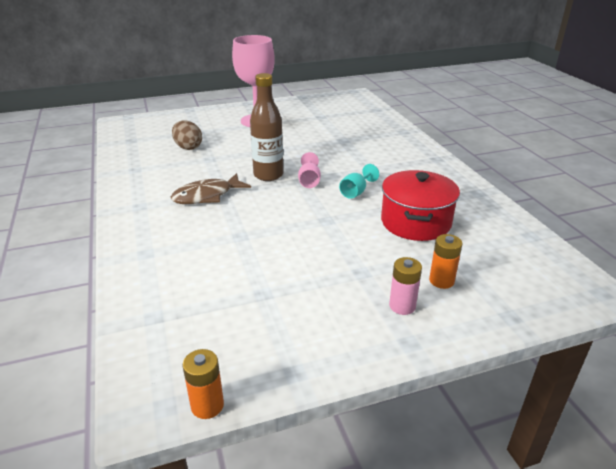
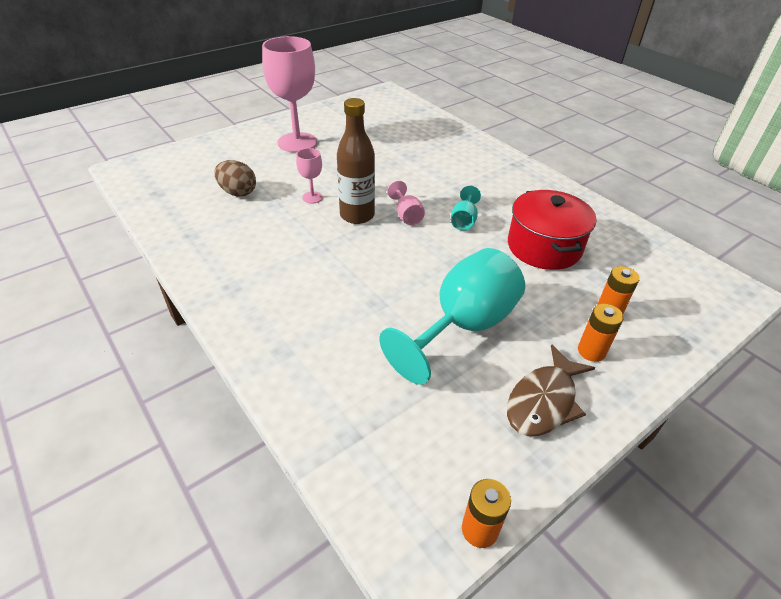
camera: 20 degrees left, 10 degrees up
(207, 196) = (304, 257): brown fish -> brown fish (543, 401)
(242, 158) = (312, 197): none -> pink goblet
(299, 265) = (463, 326): none -> turquoise goblet
(402, 306) = (591, 351): pink battery -> orange battery

